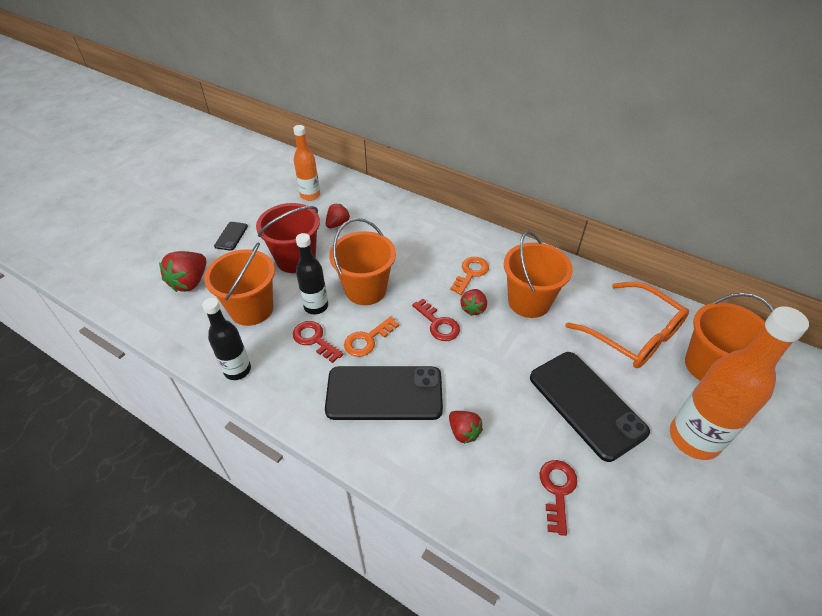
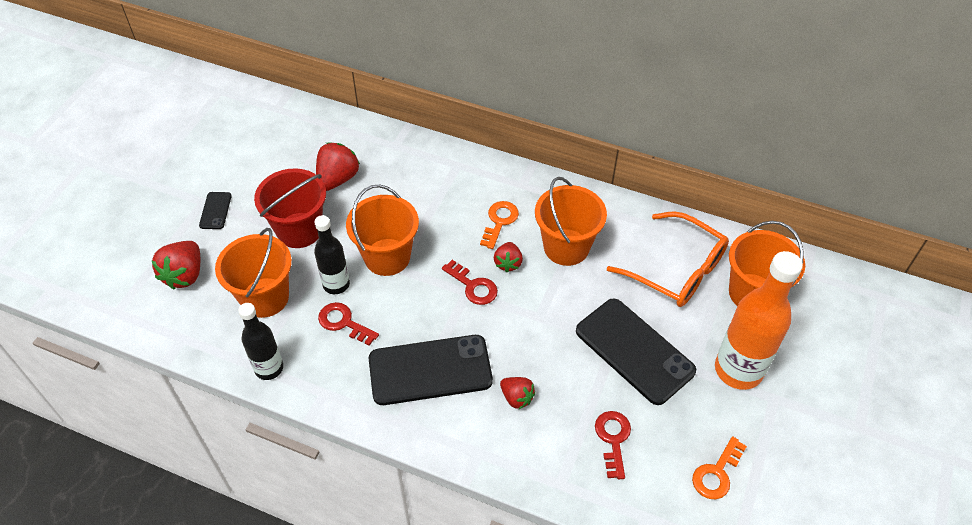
camera: 10 degrees left, 5 degrees up
(310, 195) = (296, 144): orange bottle -> none
(337, 224) = (337, 179): red strawberry -> red strawberry, size x1.60
(367, 340) = (401, 315): orange key -> orange key (716, 473)

